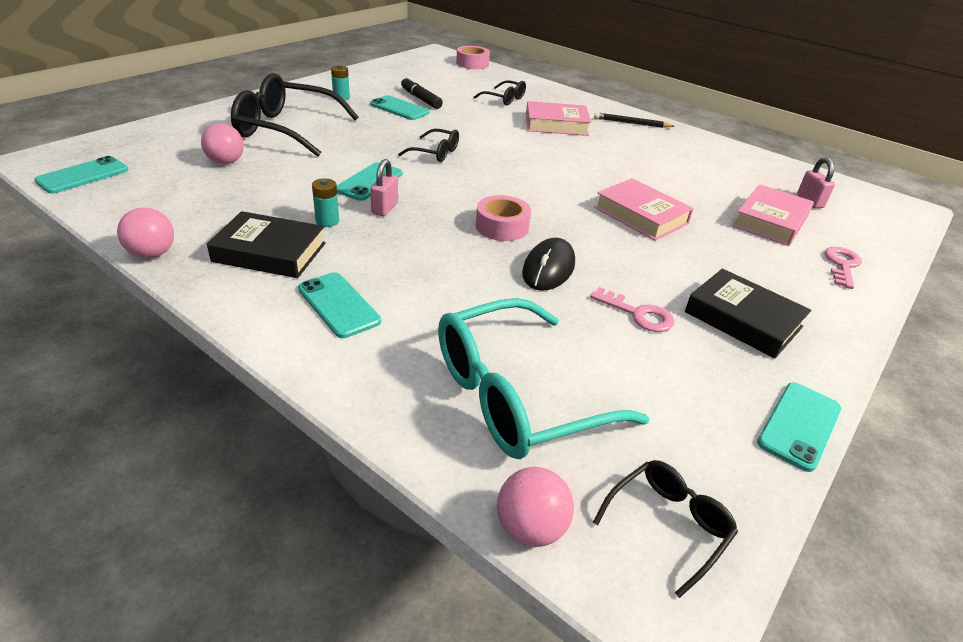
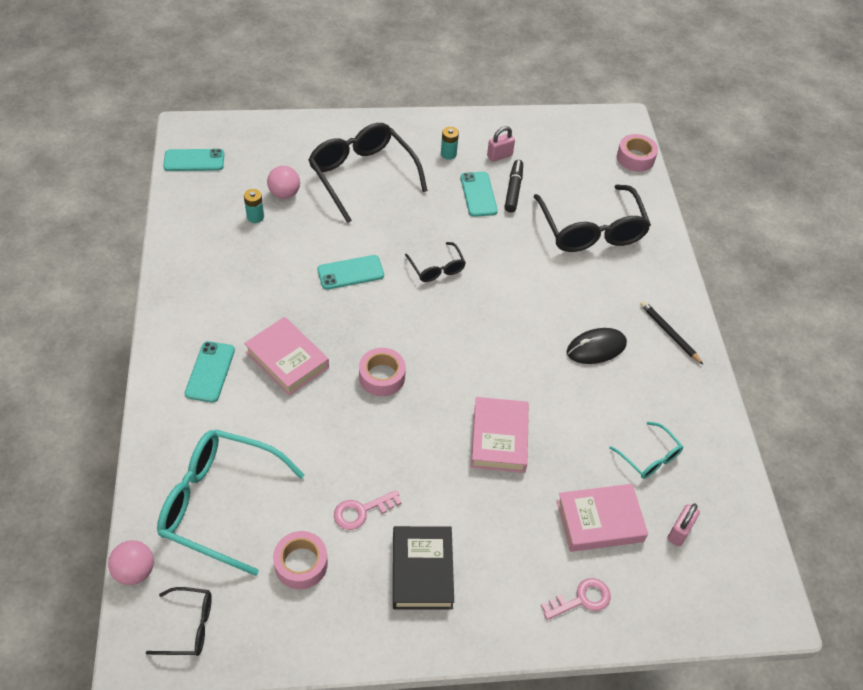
camera: 45 degrees right, 15 degrees up
(152, 254) = (164, 262): pink ball -> none
(269, 252) = (221, 302): black book -> none
(327, 221) = (281, 295): turquoise battery -> turquoise battery (255, 217)
(385, 208) = (329, 307): pink padlock -> pink padlock (499, 156)
(504, 99) = (591, 230): black glasses -> black glasses, size x2.03
(548, 268) = (360, 434): black mouse -> black mouse (596, 348)
(556, 124) = (589, 293): pink book -> pink book (287, 360)
(638, 314) = (362, 511): pink key -> pink key turned 75 degrees clockwise
(662, 384) = (301, 564): none -> pink tape
(730, 178) = (649, 457): none -> turquoise glasses
(799, 425) = (333, 652): turquoise phone -> none

